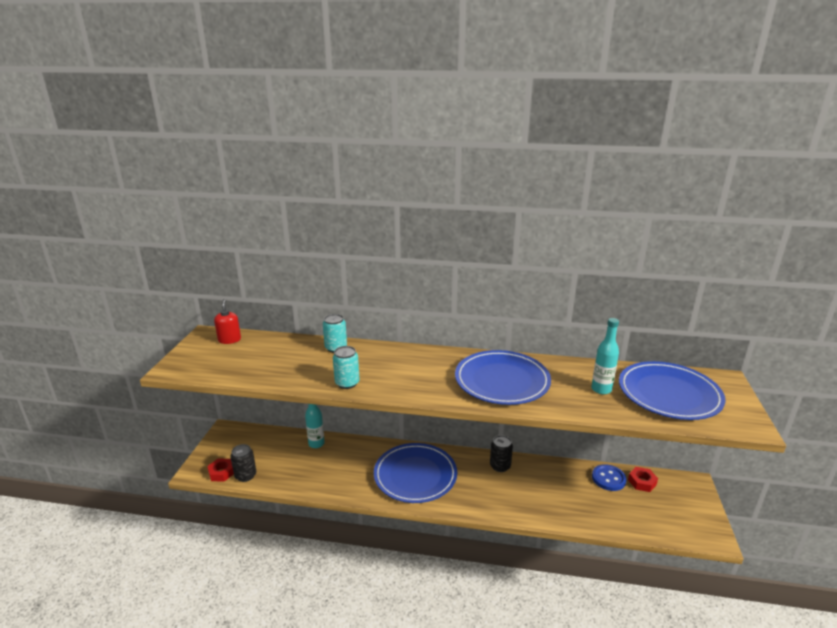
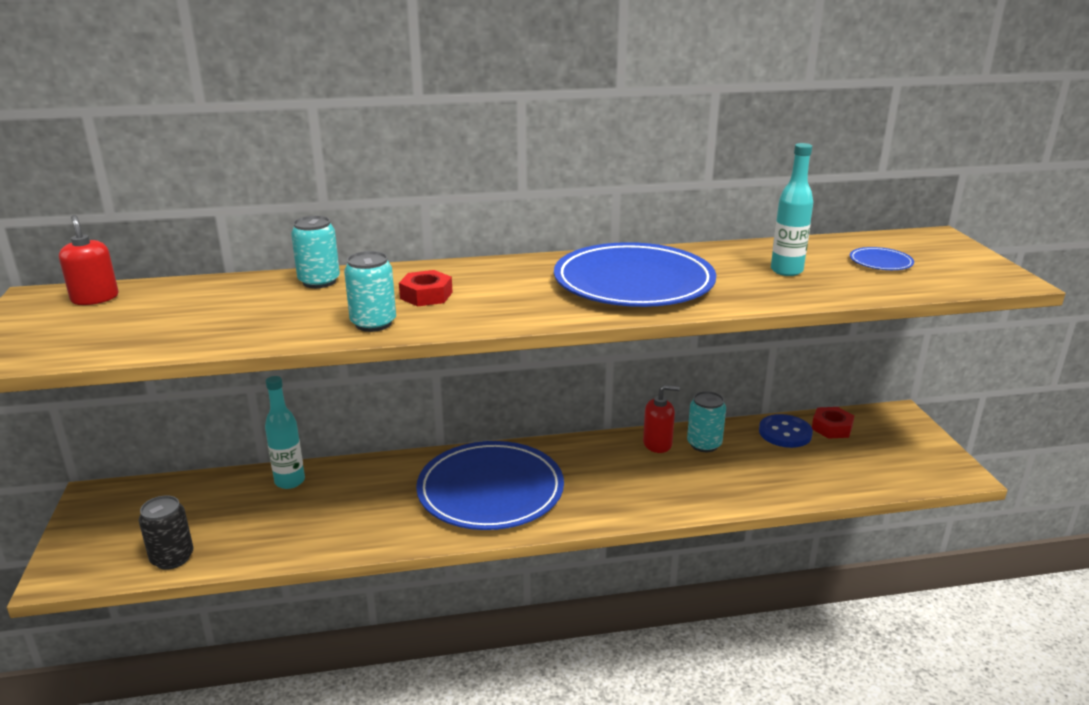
camera: 20 degrees left, 0 degrees up
(221, 473) = (119, 564): red nut -> red nut (426, 295)
(500, 466) = (620, 450): black can -> none
(524, 467) = (657, 444): none -> red soap dispenser
(552, 474) = (704, 444): none -> turquoise can
(669, 394) = (880, 262): blue plate -> blue plate, size x0.40

